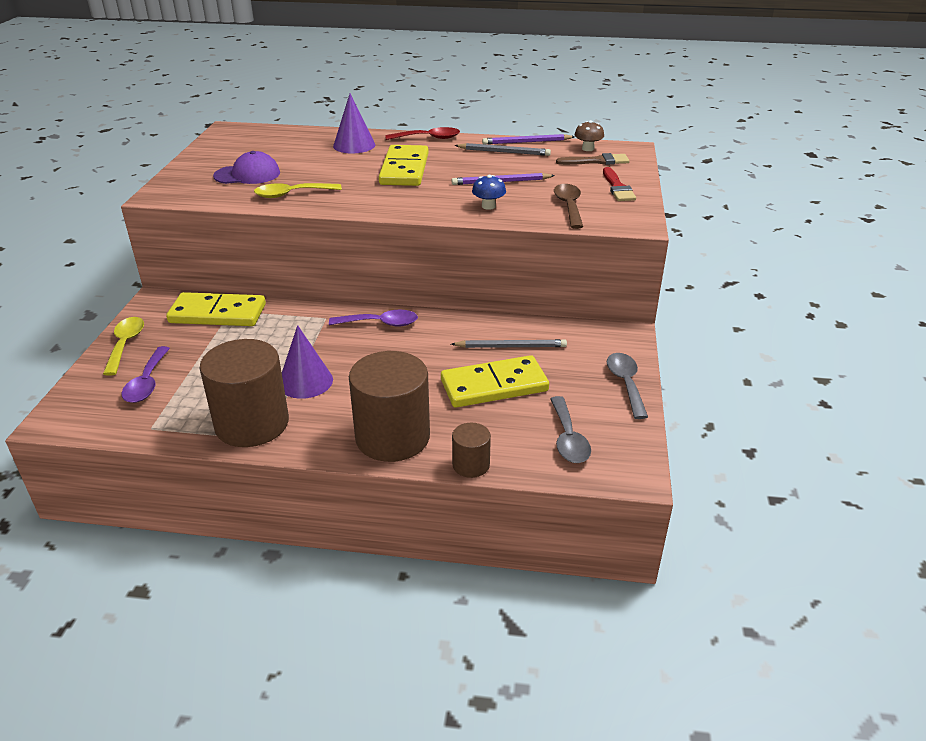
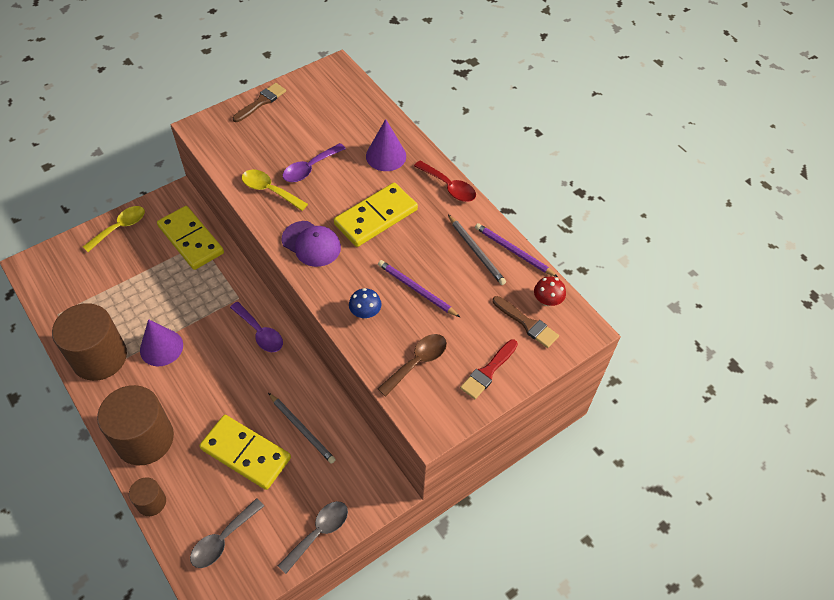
camera: 45 degrees right, 20 degrees up
(147, 383) = (94, 273): purple spoon -> purple spoon (309, 168)
(193, 164) = (261, 102): none -> brown brush
(247, 174) = (275, 142): purple cap -> purple cap (311, 244)
(588, 149) = (547, 300): brown mushroom -> red mushroom

